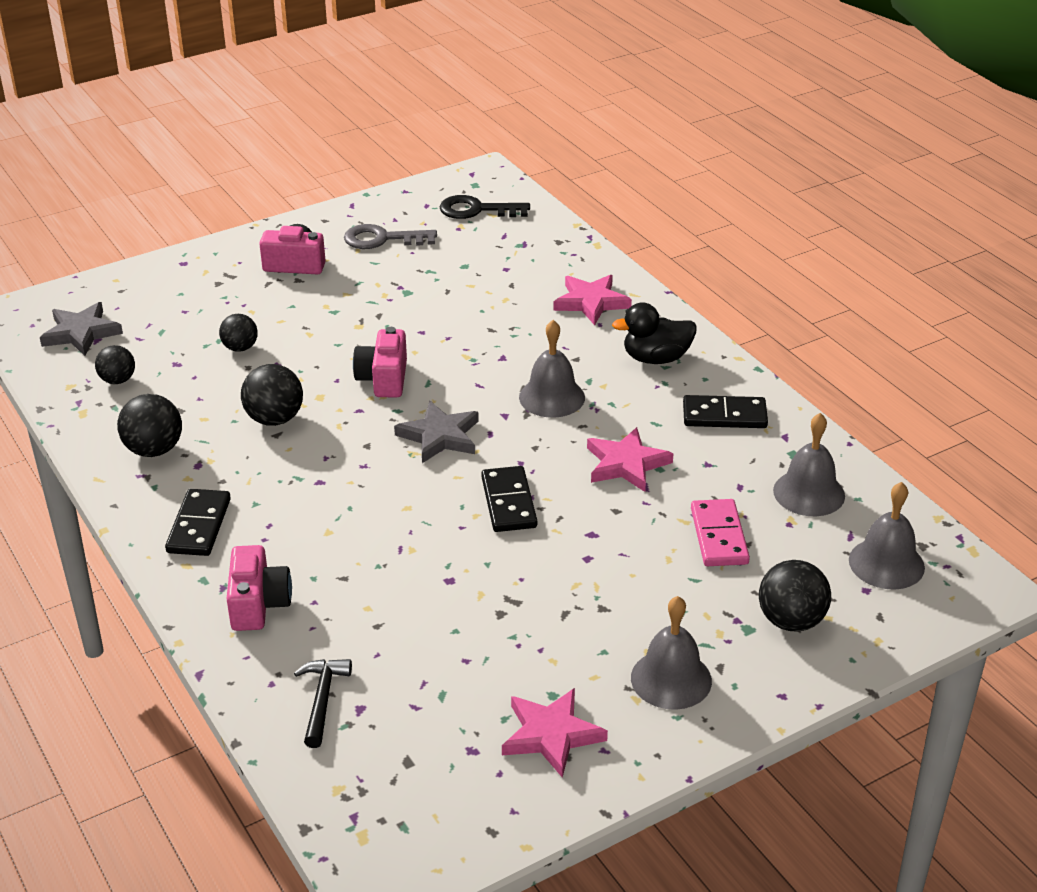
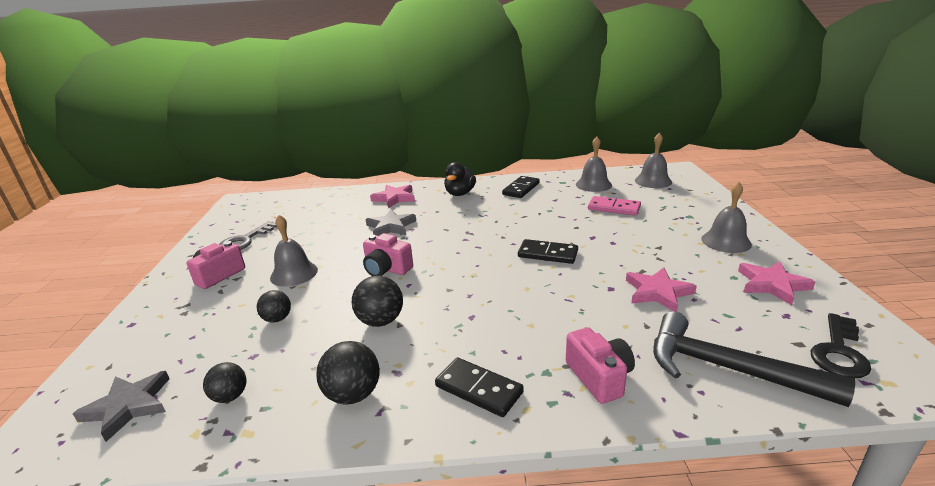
camera: 60 degrees left, 10 degrees down
(258, 604) = (599, 377): pink camera -> pink camera turned 45 degrees clockwise
(322, 699) = (726, 368): black hammer -> black hammer, size x1.95
(439, 436) = (465, 262): grey star -> grey star (391, 227)
(476, 210) = (267, 209): black key -> black key (839, 352)
(552, 397) = (463, 223): grey bell -> grey bell (294, 273)
(626, 464) = (539, 217): pink star -> pink star (658, 292)
(791, 621) = (687, 206): black ball -> none

